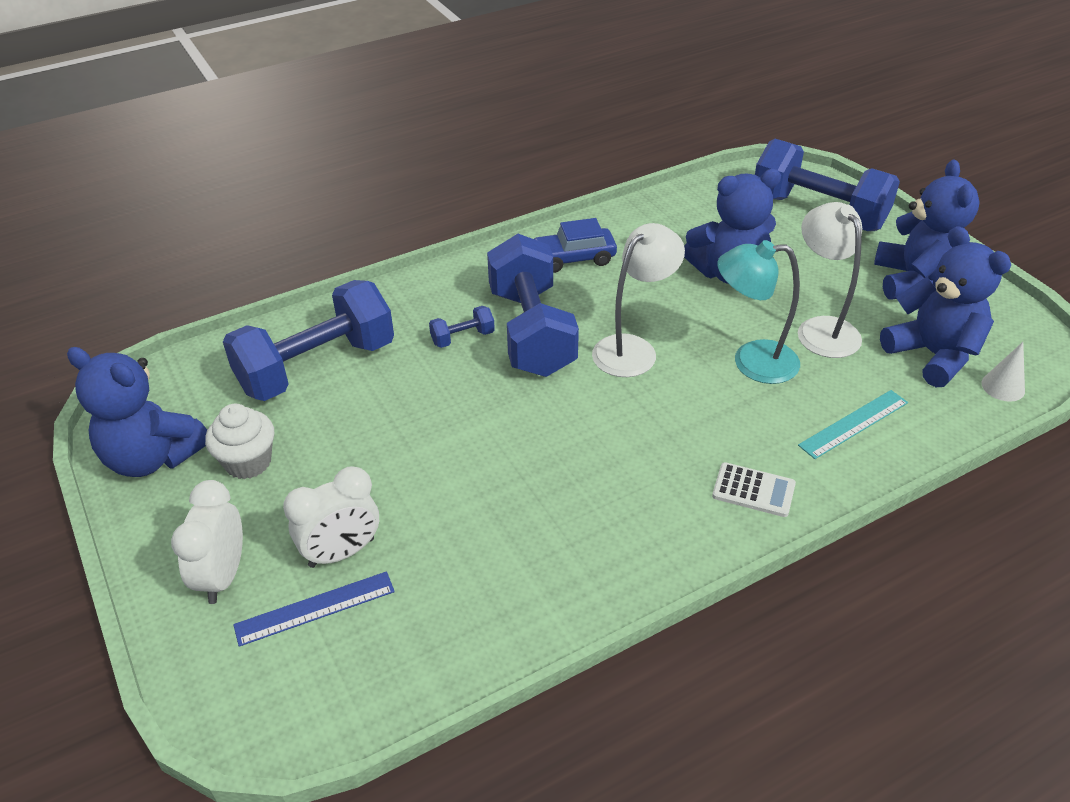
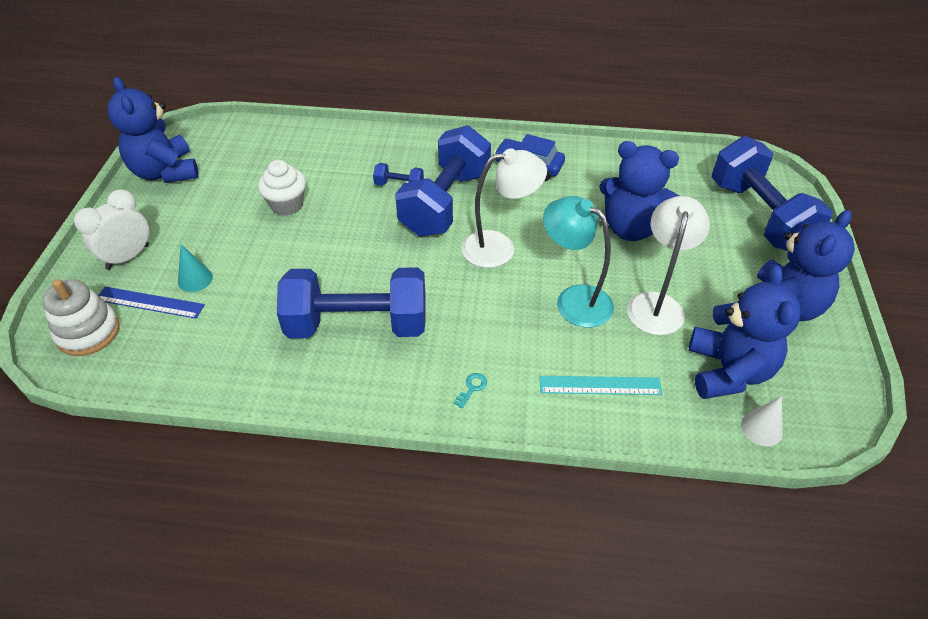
camera: 35 degrees right, 5 degrees up
(248, 462) = (205, 200): white cupcake -> white cupcake (287, 205)
(274, 685) = (88, 332): none -> white stacking toy
(317, 367) = (298, 162): blue dumbbell -> blue dumbbell (357, 325)
(341, 552) = (195, 279): white clock -> turquoise cone
(753, 490) = (472, 388): white calculator -> turquoise key

